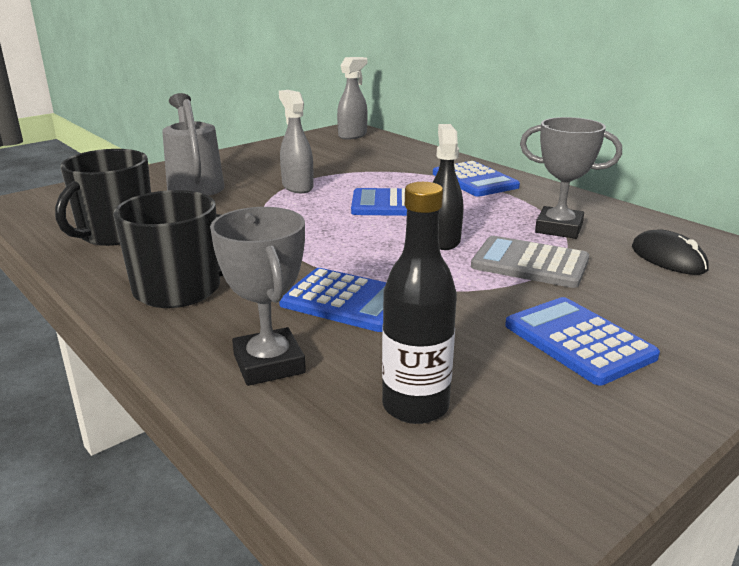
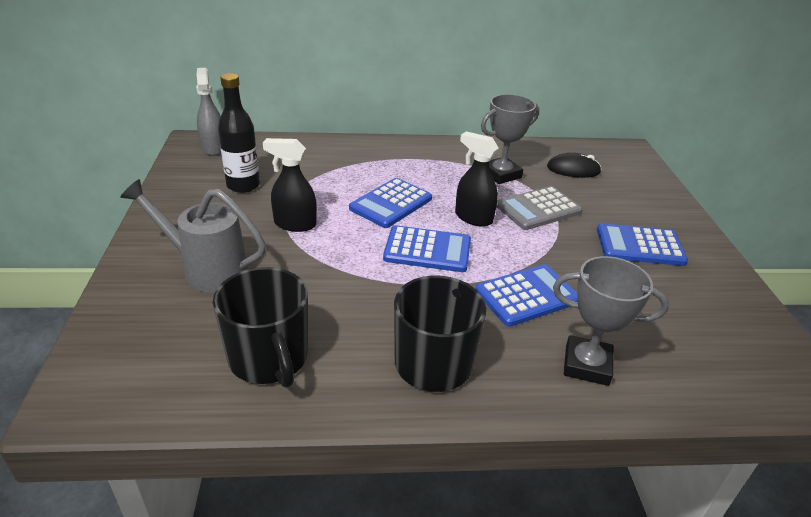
camera: 55 degrees left, 10 degrees up
(297, 187) = (294, 224): grey spray bottle -> black spray bottle
(415, 406) = (671, 331): black bottle -> black bottle (243, 185)
(475, 180) = (389, 156): blue calculator -> blue calculator (427, 250)

